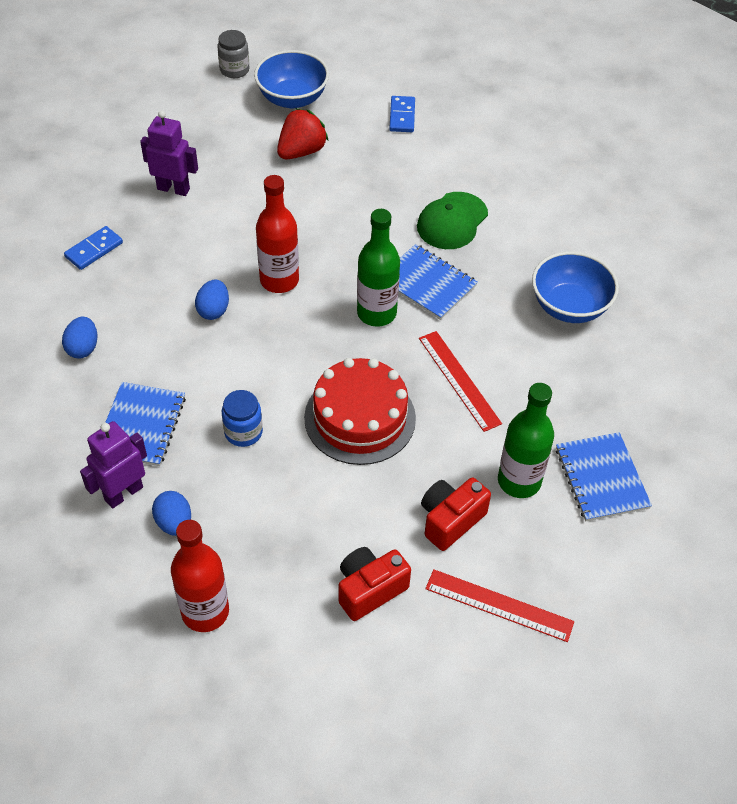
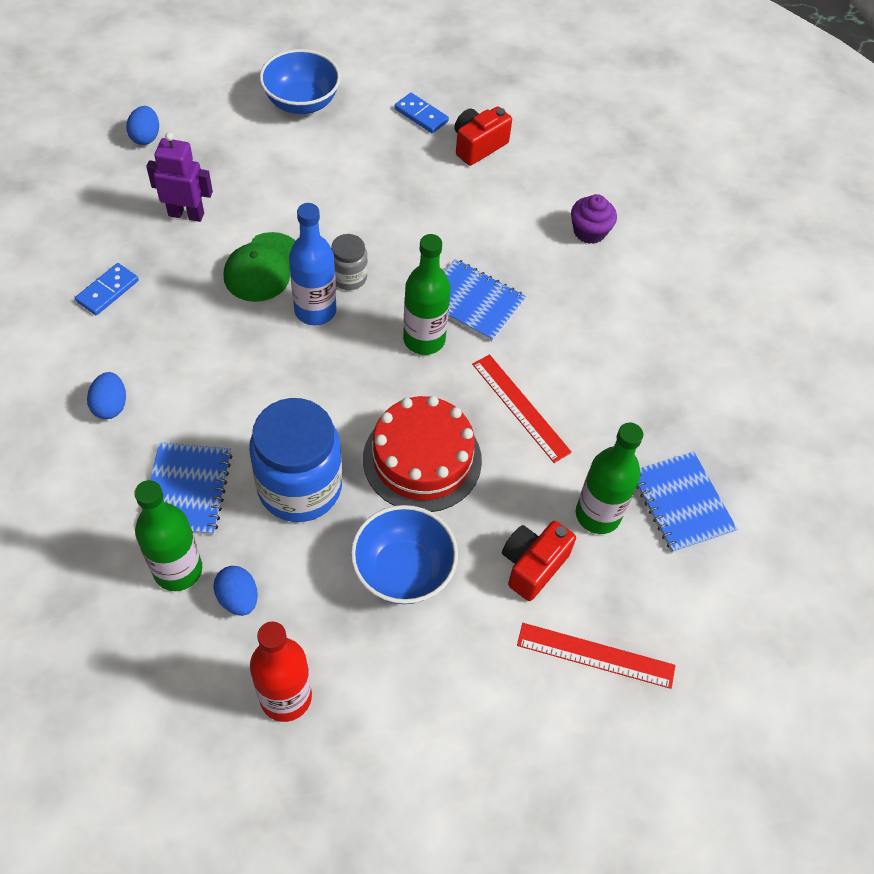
camera: 10 degrees left, 5 degrees up
(123, 493) = (178, 570): purple robot -> green bottle
(213, 310) = (249, 350): blue egg -> blue egg (146, 137)
(234, 70) = (235, 73): grey jar -> grey jar (349, 277)
(243, 432) = (300, 487): blue jar -> blue jar, size x2.04
(279, 280) = (315, 310): red bottle -> blue bottle
(301, 151) = (319, 162): red strawberry -> none
(369, 589) = (458, 652): red camera -> red camera (478, 146)
(402, 116) = (421, 115): blue domino -> blue domino turned 45 degrees counterclockwise
(452, 221) = (489, 230): green cap -> green cap (263, 267)
(547, 229) = (589, 231): none -> purple cupcake
(569, 306) = (623, 316): blue bowl -> blue bowl (403, 571)

